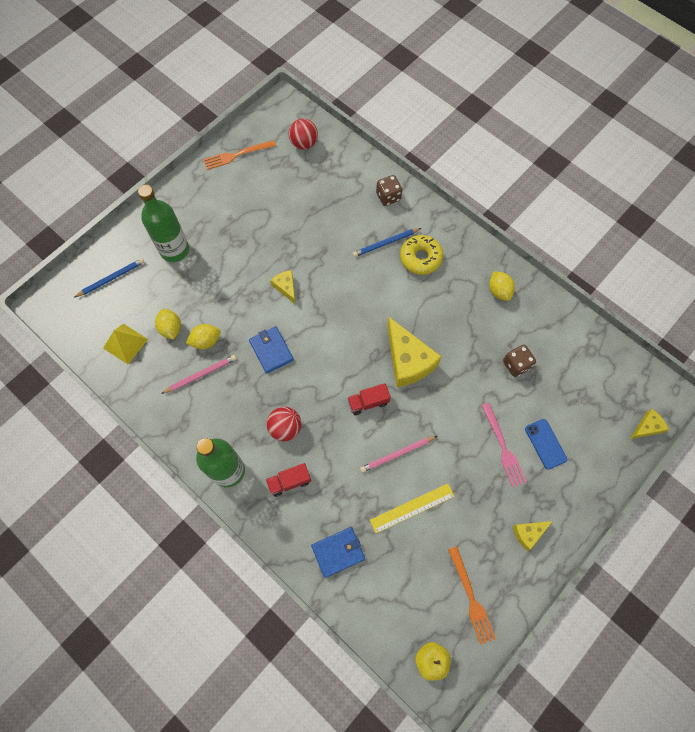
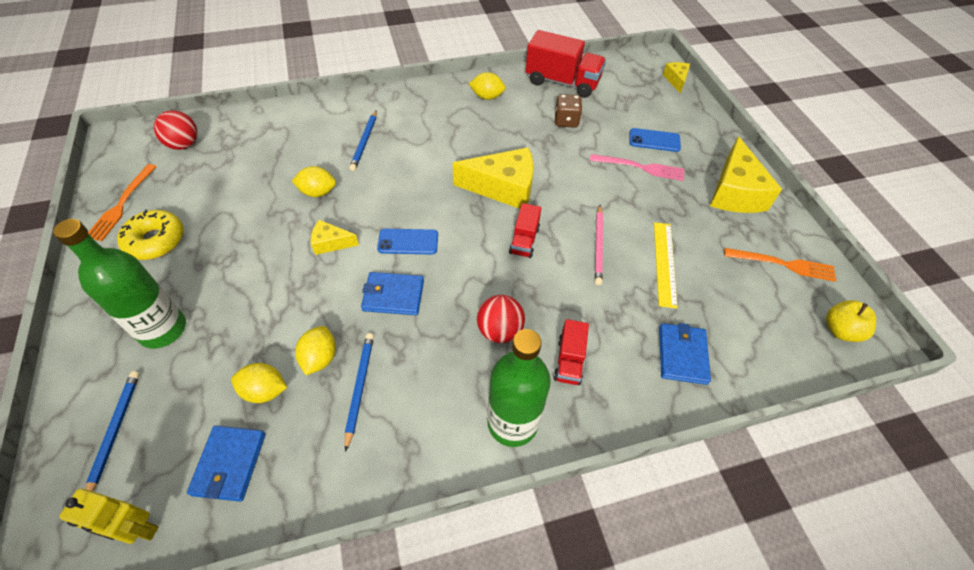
camera: 60 degrees left, 15 degrees down
(76, 330) = (139, 529): none -> yellow robot
(125, 343) = (229, 464): yellow pyramid -> blue wallet
(201, 374) = (359, 388): pink pencil -> blue pencil
(317, 331) = (408, 242): none -> blue phone
(320, 249) = (318, 192): none -> yellow lemon
(388, 196) = (318, 116): brown dice -> none
(420, 258) = (405, 127): yellow donut -> yellow donut (155, 241)
(528, 533) = (735, 192): yellow cheese -> yellow cheese, size x1.96
(564, 336) = (562, 82): none -> red truck

